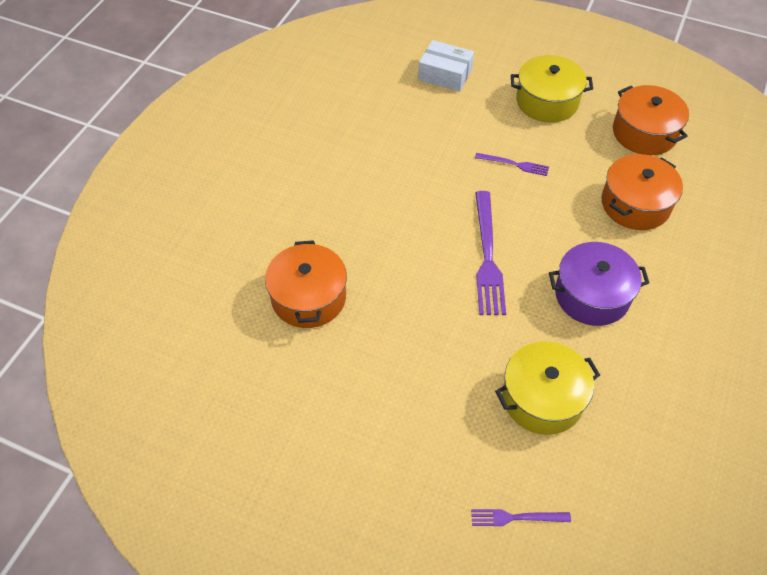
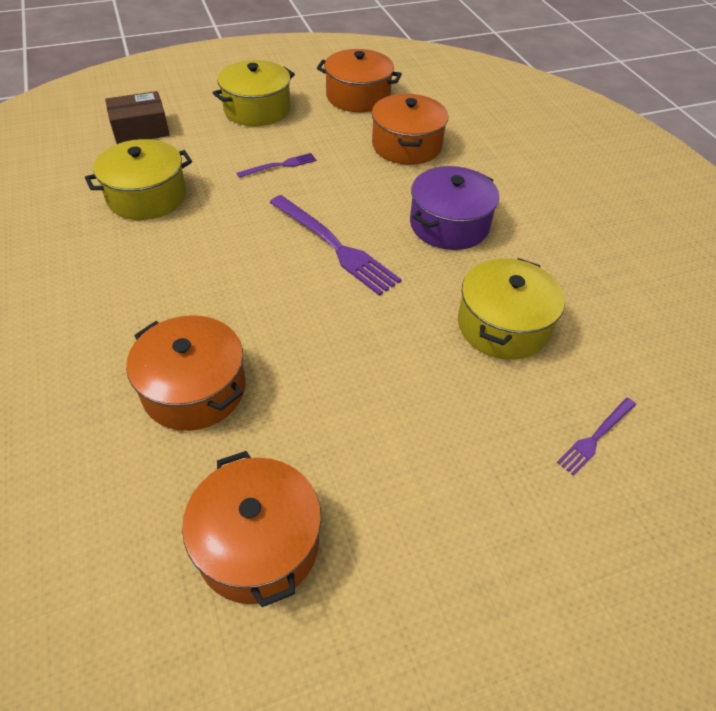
camera: 45 degrees left, 5 degrees down
(261, 412) = (258, 543): none -> orange pot
(400, 137) = (147, 196): none -> yellow pot
(445, 74) = (140, 129): white box -> brown box

